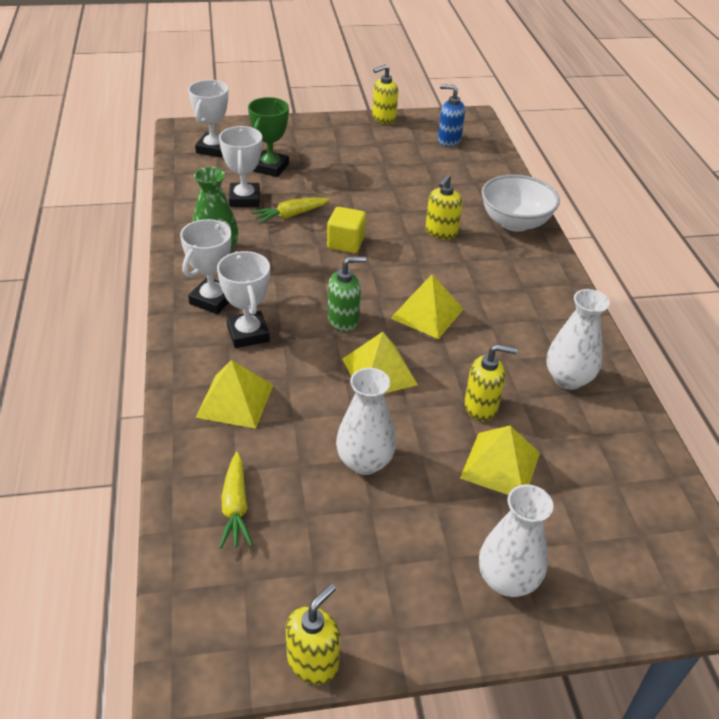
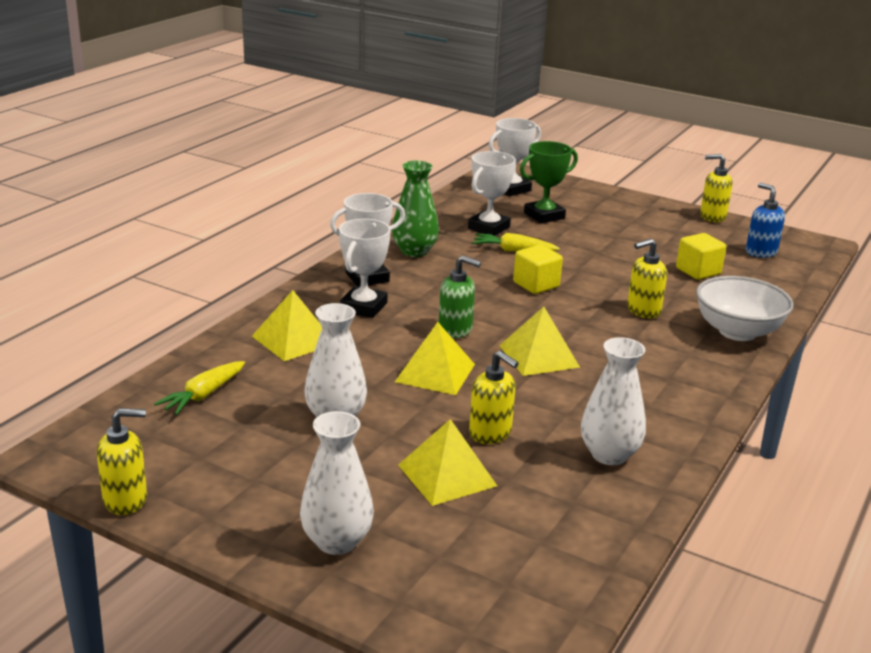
camera: 40 degrees right, 15 degrees down
(432, 177) = (698, 271): none -> yellow cube

